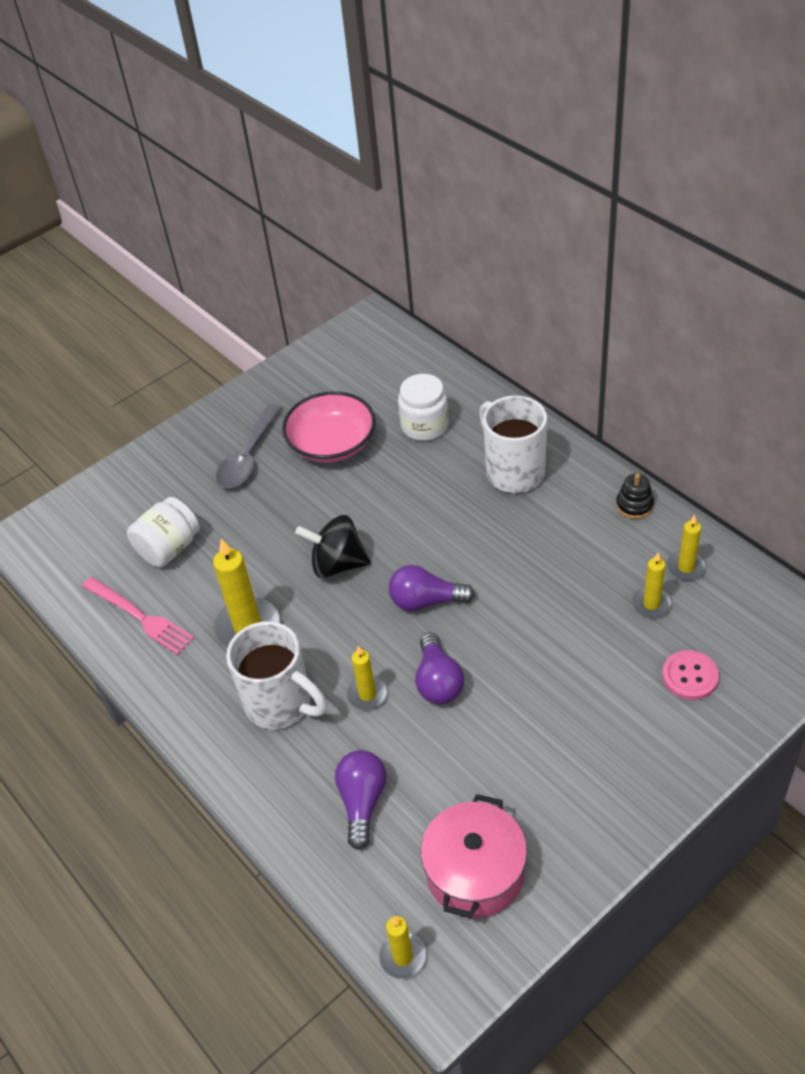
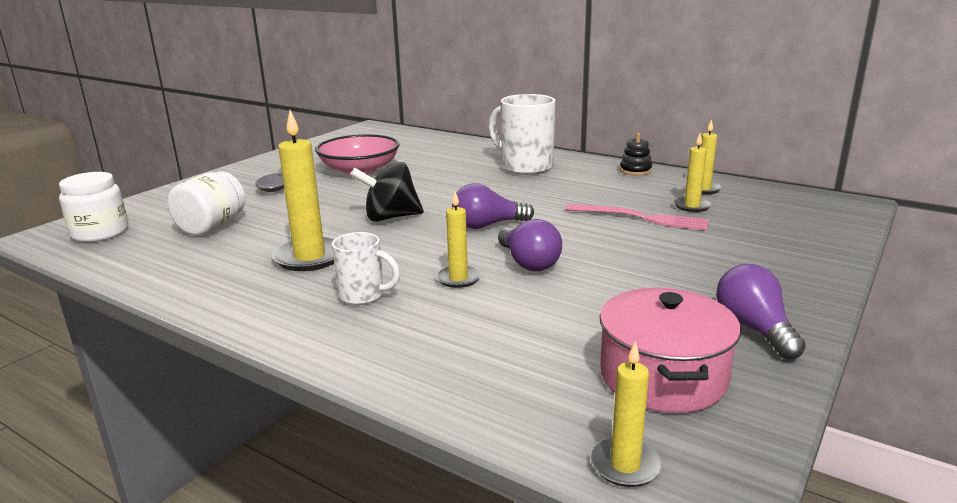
camera: 20 degrees left, 25 degrees down
(140, 617) = (183, 264): pink fork -> pink fork (641, 218)
(280, 704) = (363, 295): white mug -> white mug, size x0.57
(362, 802) = (492, 346): purple light bulb -> purple light bulb (754, 329)
(425, 426) = (437, 157): white jar -> white jar (100, 233)
(690, 676) = (761, 233): pink button -> none

